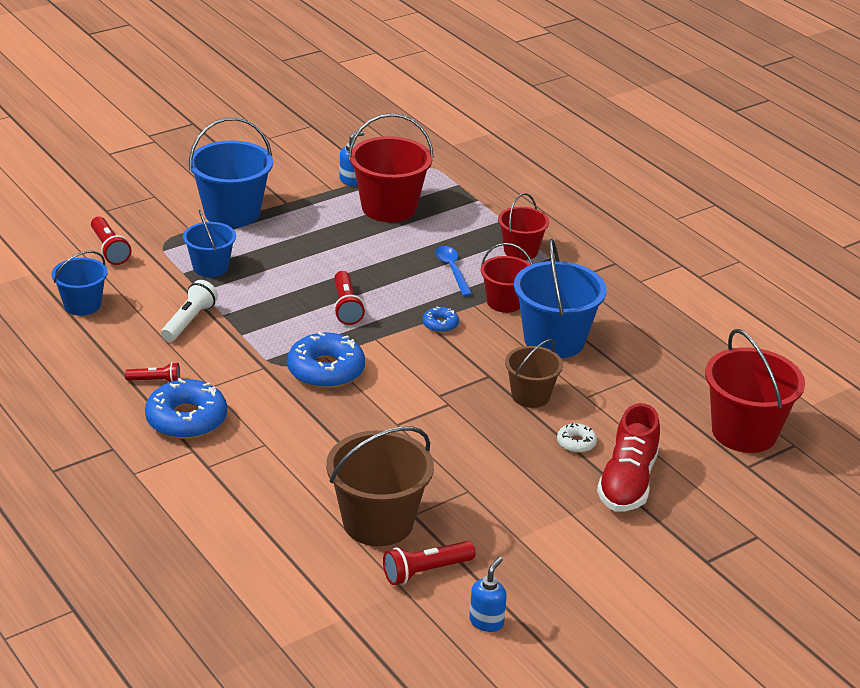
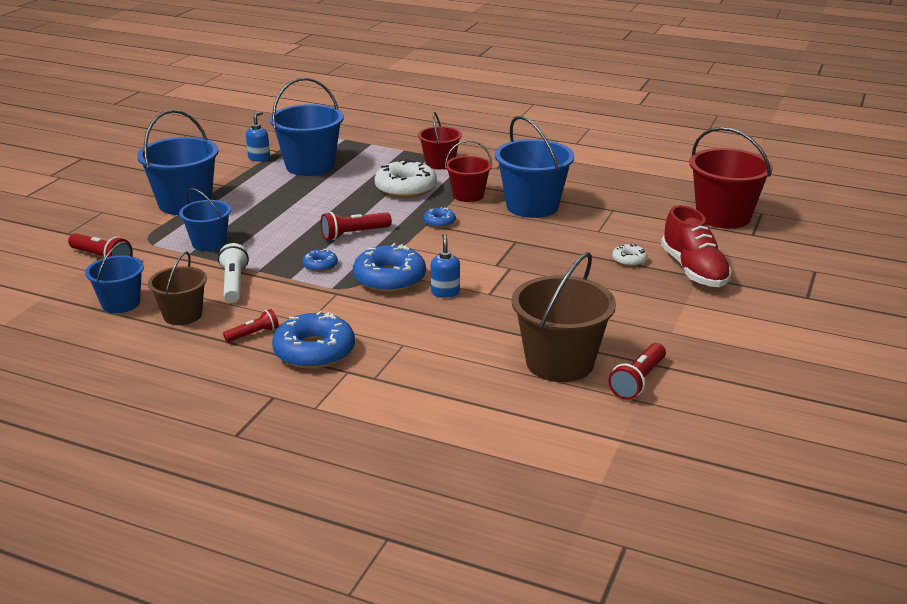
camera: 30 degrees left, 5 degrees down
(280, 331) = (320, 265): none -> blue donut
(346, 307) = (354, 234): red flashlight -> red flashlight turned 105 degrees clockwise
(389, 208) = (310, 166): red bucket -> blue bucket
(452, 270) = (405, 188): blue spoon -> white donut
(486, 621) = (725, 395): blue soap dispenser -> blue soap dispenser (445, 292)
(530, 396) = (560, 243): brown bucket -> brown bucket (182, 315)

